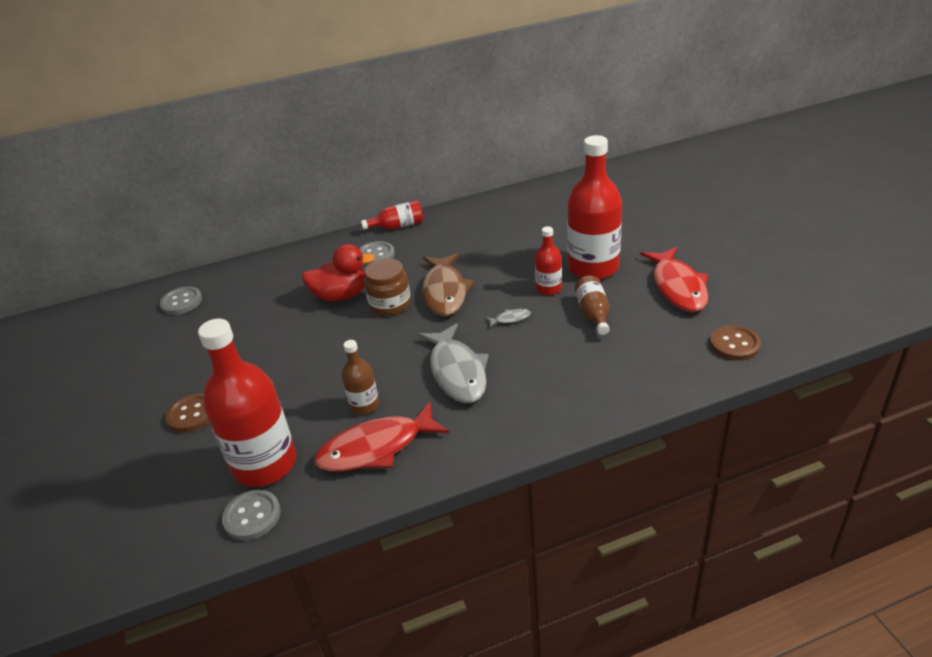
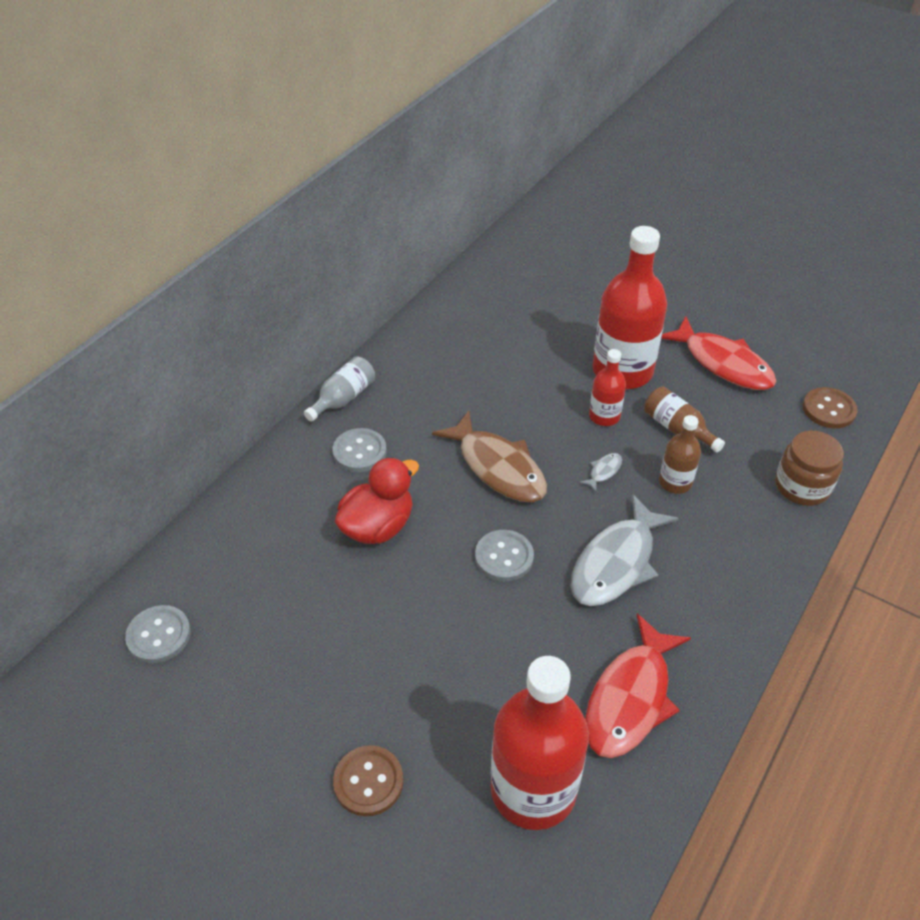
camera: 40 degrees left, 10 degrees up
(252, 516) = (590, 858): grey button -> grey button (504, 557)
(364, 405) = (563, 655): brown bottle -> brown bottle (675, 482)
(390, 304) = (451, 512): brown jar -> brown jar (802, 486)
(398, 226) = (343, 398): red bottle -> grey bottle
(457, 372) = (616, 563): grey fish -> grey fish turned 90 degrees clockwise

